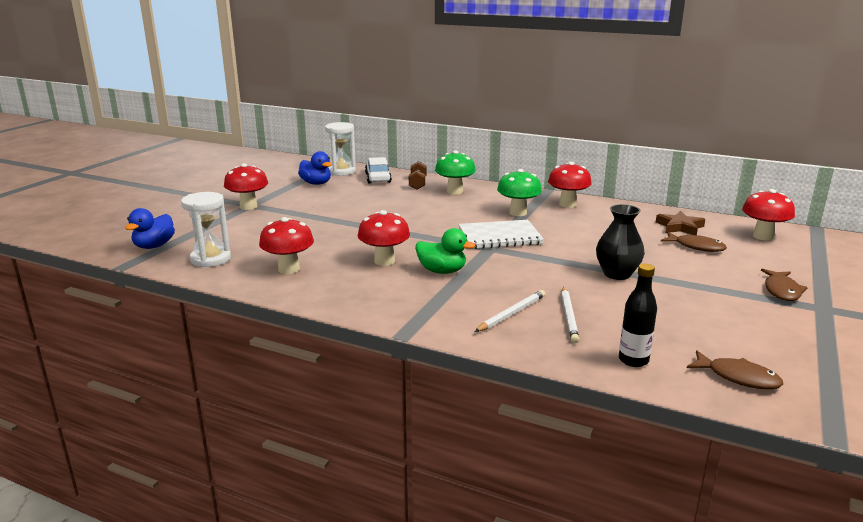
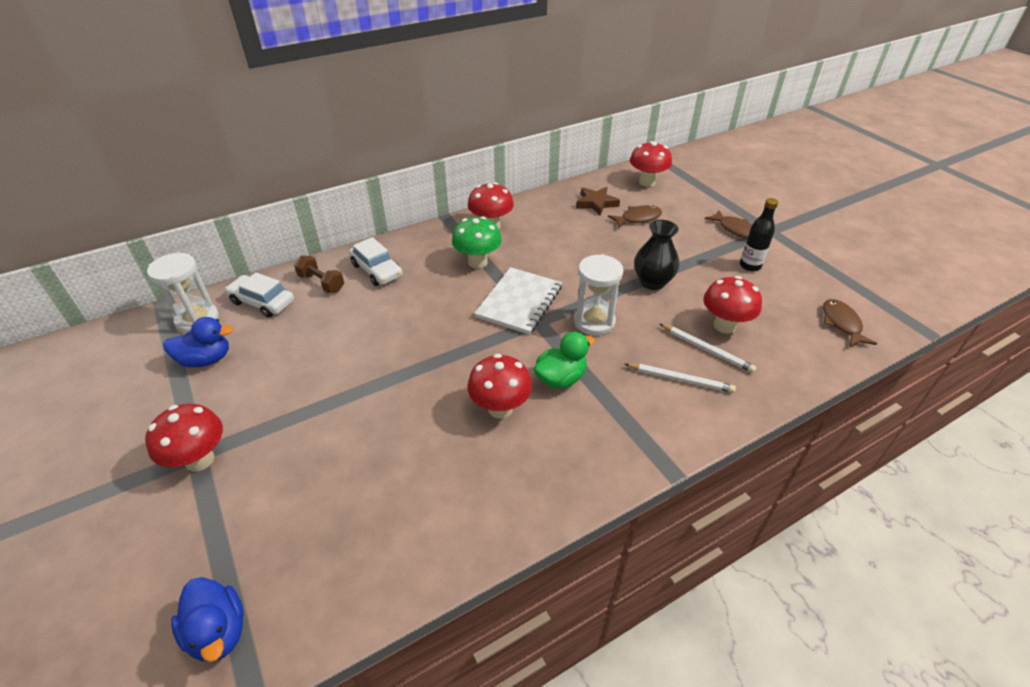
camera: 55 degrees left, 20 degrees up
(211, 259) = (339, 573): white hourglass -> white hourglass (594, 322)
(289, 269) = (447, 500): red mushroom -> red mushroom (724, 326)
(454, 191) = (377, 270): green mushroom -> white car
(511, 314) = (680, 379): white pencil -> white pencil turned 120 degrees clockwise
(633, 360) = (795, 357): black bottle -> black bottle (750, 266)
(738, 377) = (842, 324): brown fish -> brown fish turned 75 degrees counterclockwise

